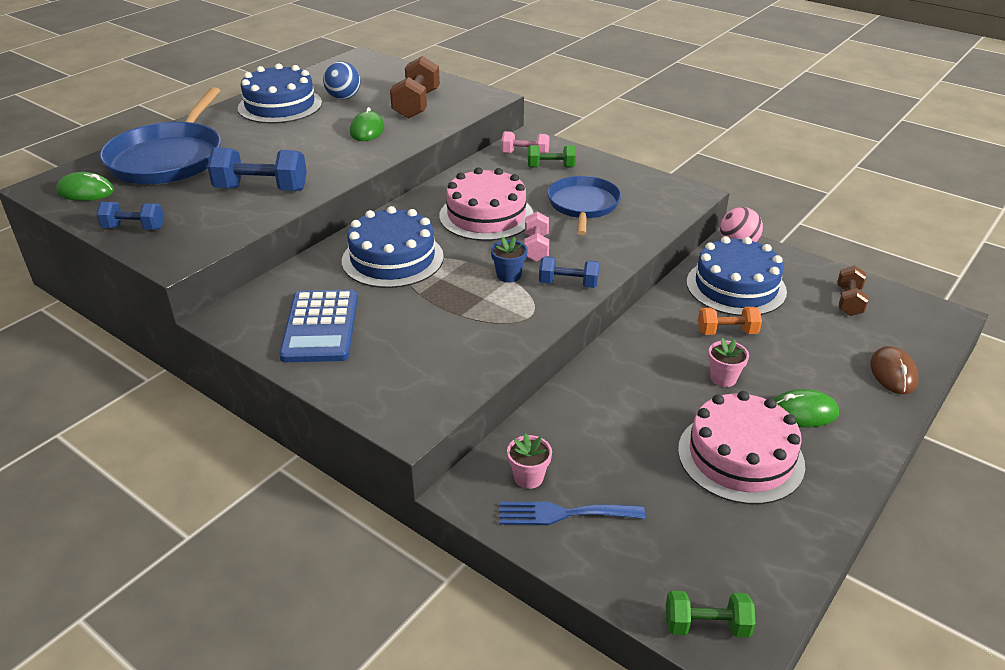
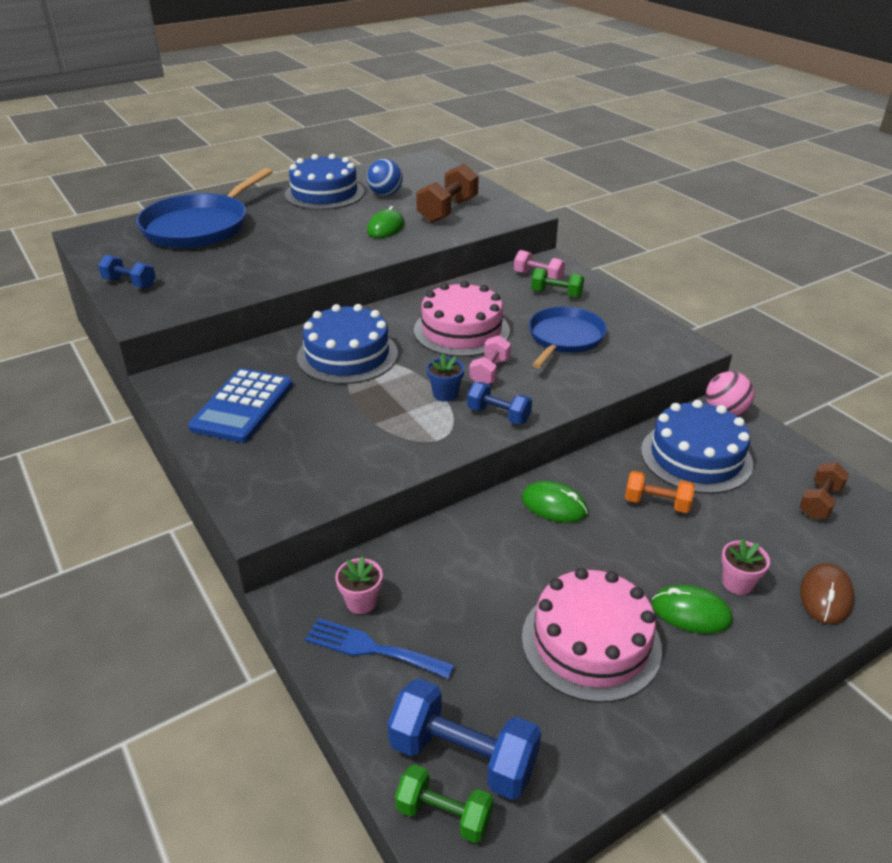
camera: 20 degrees right, 0 degrees up
(86, 191) = (115, 244): green mouse -> green mouse (554, 505)
(261, 189) = (256, 267): blue dumbbell -> blue dumbbell (463, 756)
(723, 378) = (623, 552): pink flower pot -> pink flower pot (737, 583)

